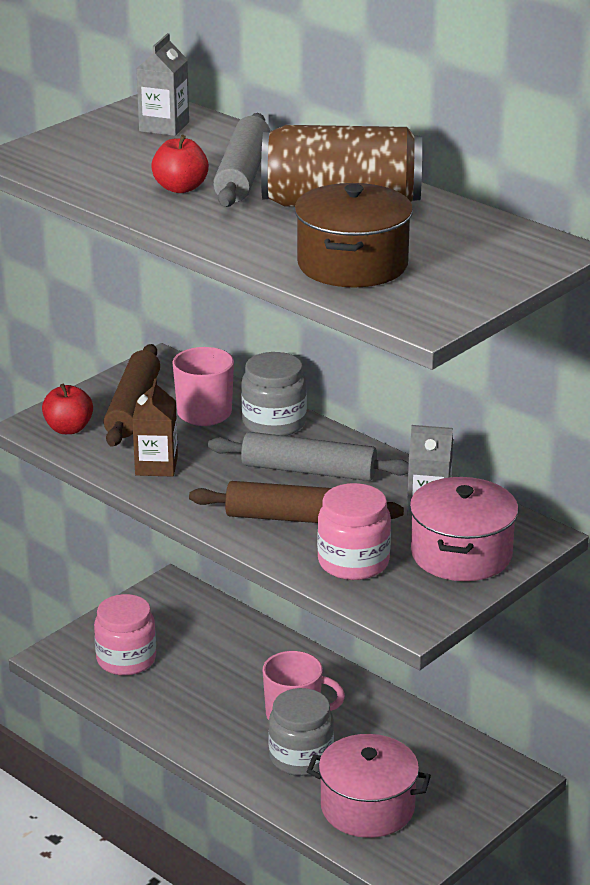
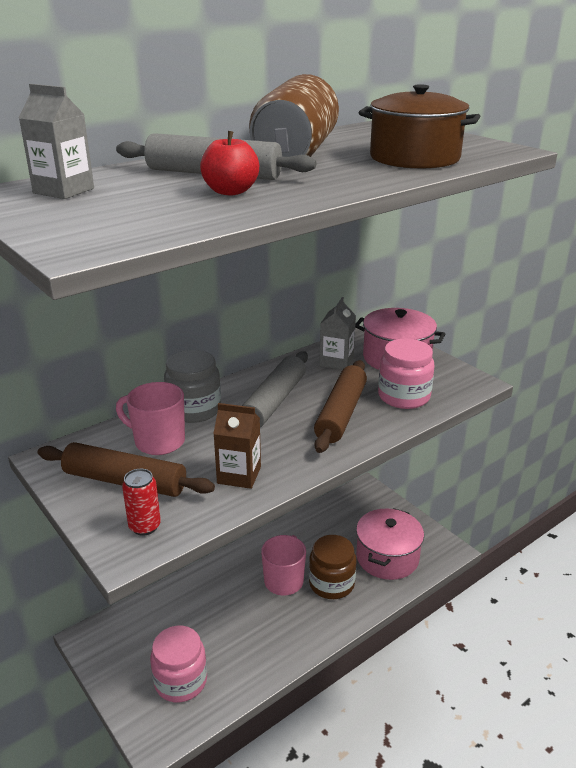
camera: 80 degrees left, 0 degrees up
(68, 429) = (145, 526): red apple -> red can
(301, 757) = (331, 583): grey jar -> brown jar

